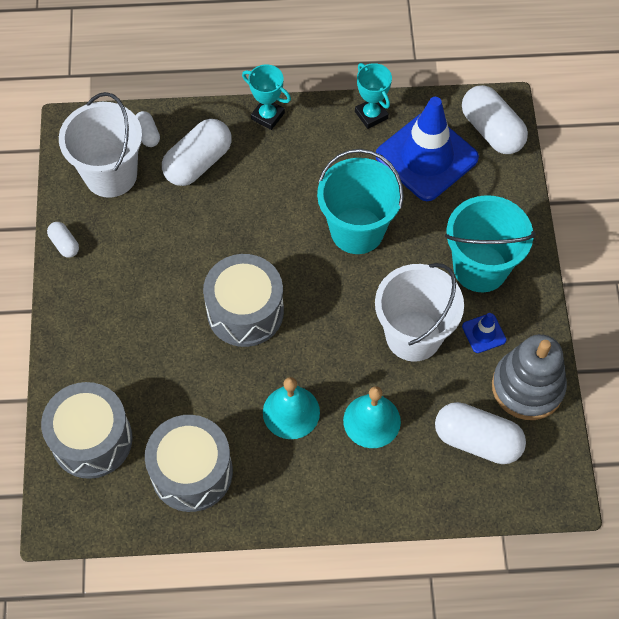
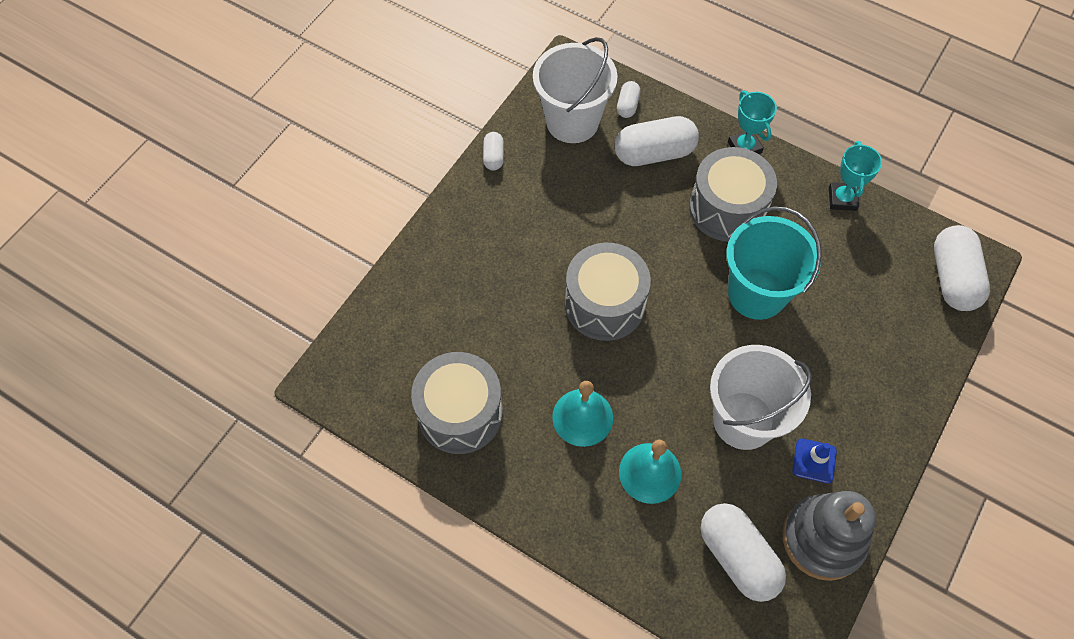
camera: 35 degrees right, 0 degrees up
(92, 439) = (399, 331): grey drum -> grey drum (727, 208)
(426, 157) = (870, 266): blue traffic cone -> none
(480, 268) = (853, 398): turquoise bucket -> none

